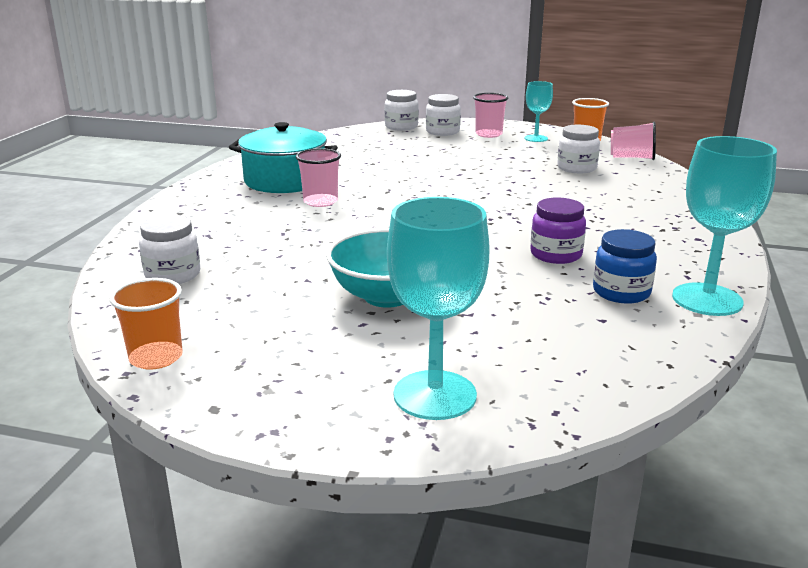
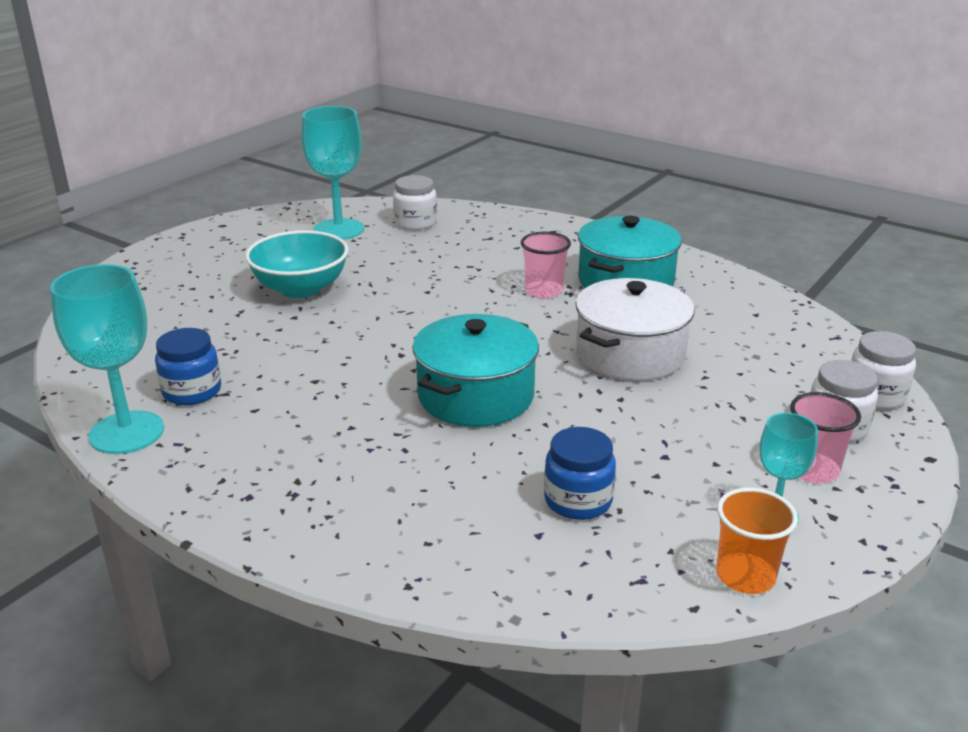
camera: 110 degrees right, 5 degrees up
(156, 358) = (296, 214): orange cup -> none
(403, 171) = (630, 354): none -> white pot
(435, 395) = (155, 281): turquoise goblet -> turquoise goblet (339, 229)
(503, 201) = (476, 396): none -> turquoise pot
(556, 254) = (300, 383): purple jar -> none
(576, 168) = (578, 500): white jar -> blue jar
(632, 158) = (611, 590): pink cup -> none

